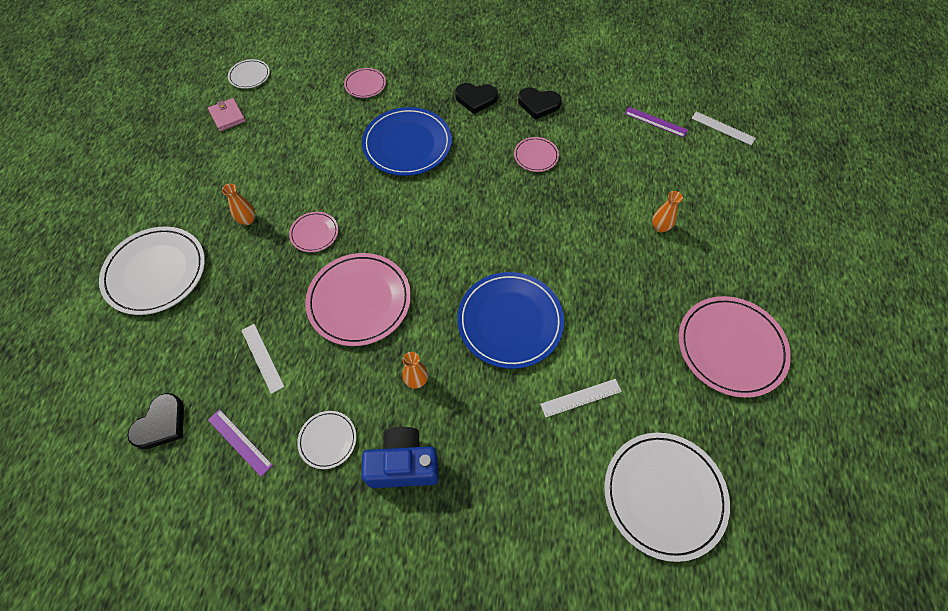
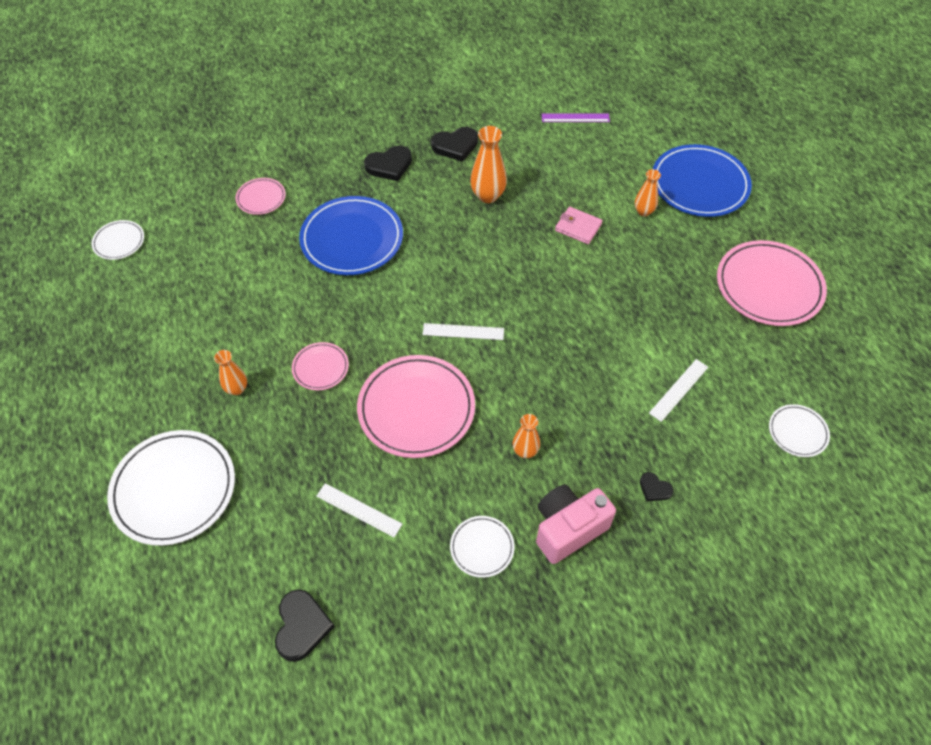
camera: 30 degrees left, 5 degrees down
(227, 116) = (127, 295): pink wallet -> pink wallet (578, 227)
(240, 442) = (397, 597): purple ruler -> none
(403, 464) = (568, 529): blue camera -> pink camera
(498, 472) = (654, 488): none -> black heart
(510, 321) = (572, 356): blue plate -> blue plate (699, 184)
(536, 156) = (488, 196): pink plate -> orange vase
(664, 495) = (797, 432): white plate -> white plate, size x0.50
(723, 128) = (637, 99): white ruler -> white ruler (463, 331)

